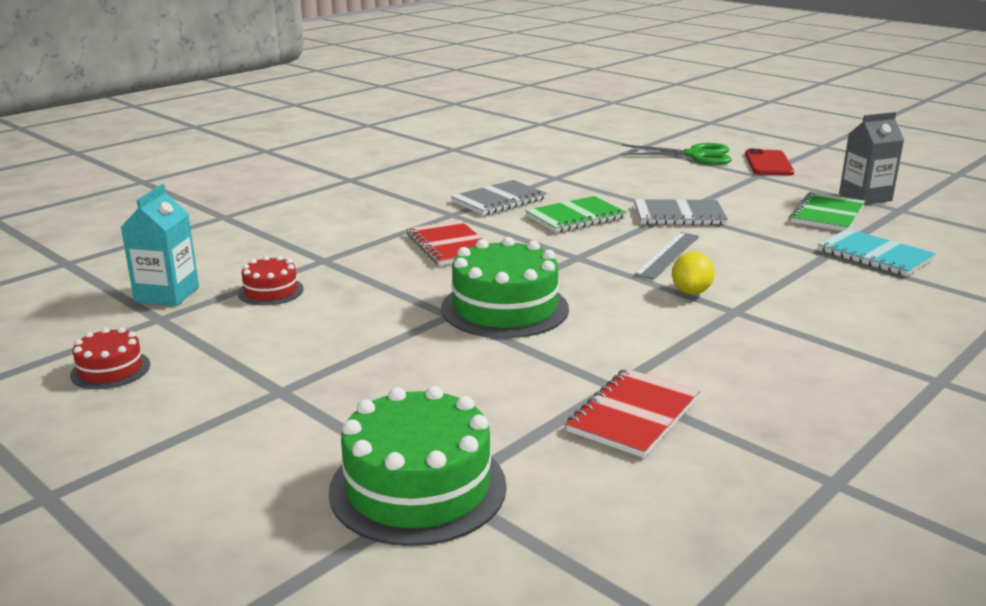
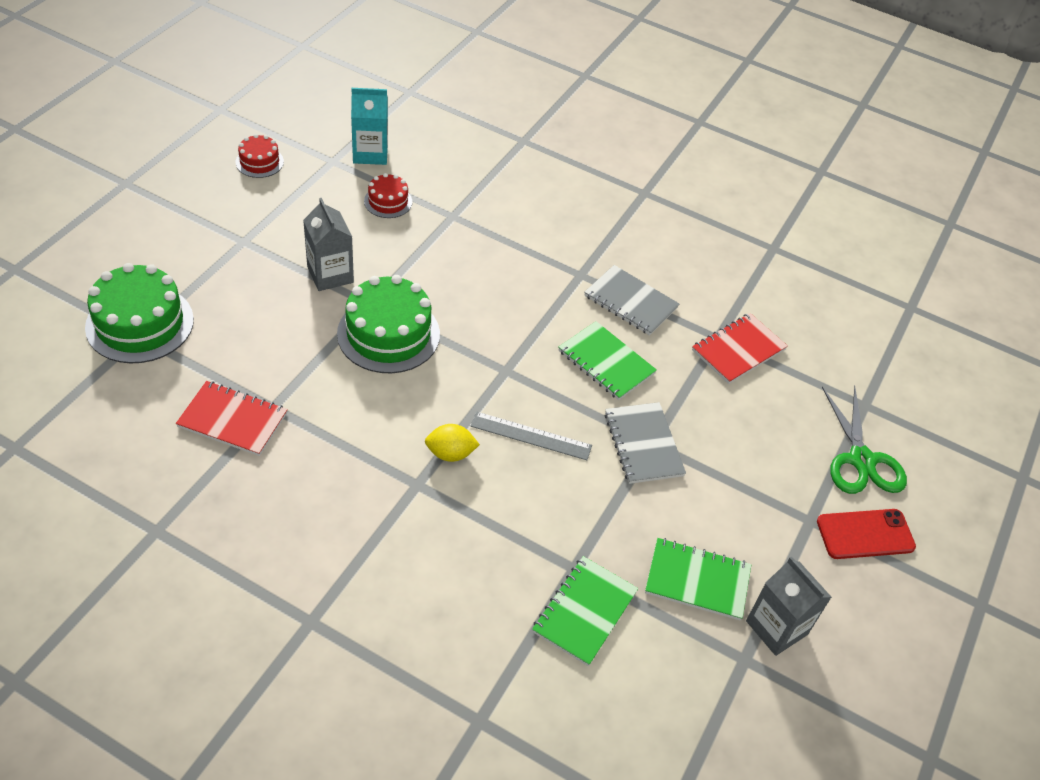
camera: 70 degrees right, 25 degrees up
(385, 334) = (330, 274): none -> grey carton
(450, 246) = (505, 284): red notebook -> red notebook (738, 350)
(874, 255) = (584, 611): turquoise notebook -> green notebook

